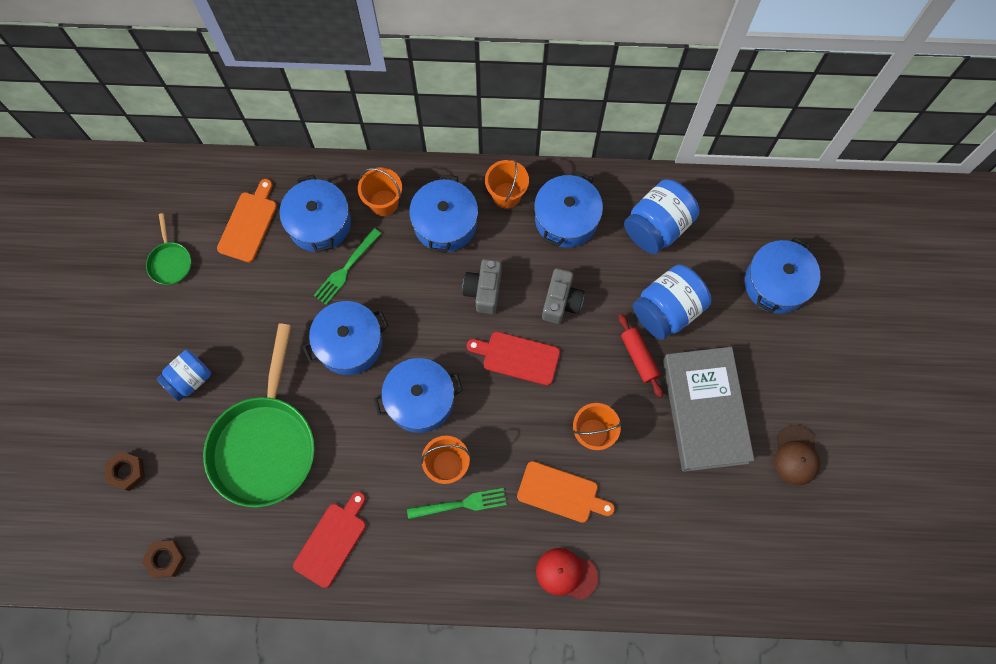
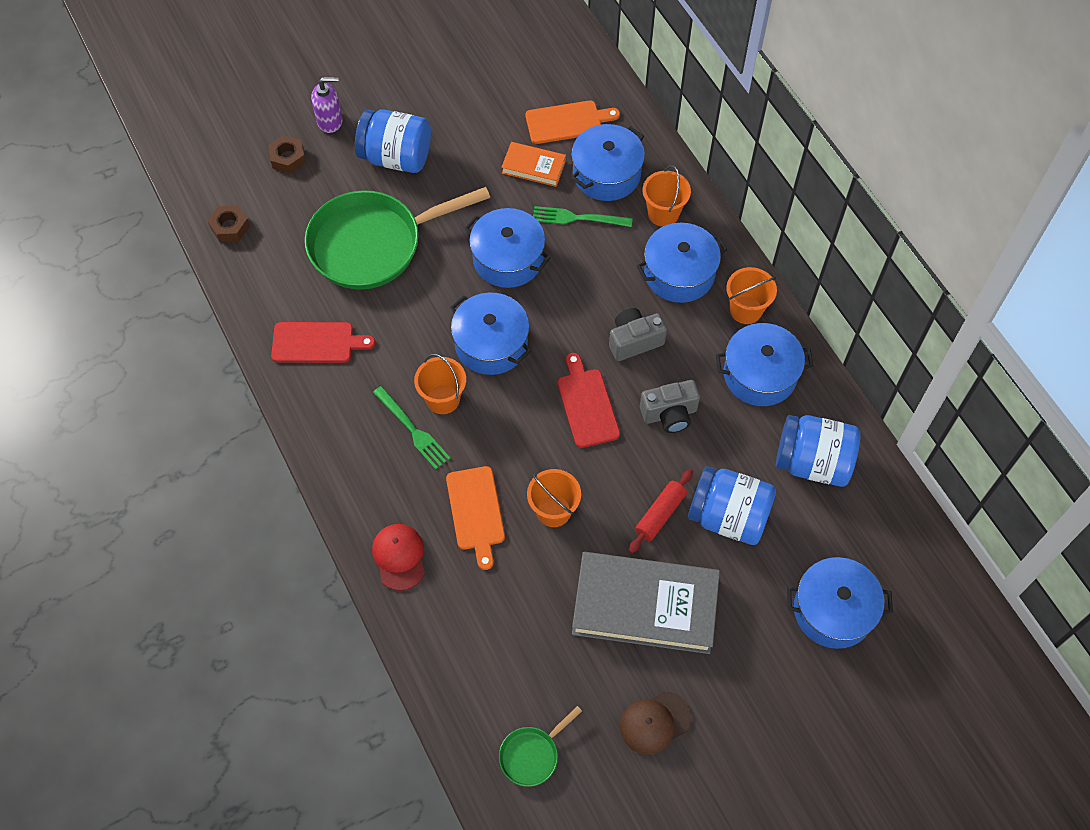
camera: 60 degrees right, 10 degrees down
(113, 415) = (330, 121): none -> purple soap dispenser
(170, 262) = (492, 85): green pan -> green pan (532, 755)
(189, 379) = (396, 157): blue jar -> blue jar, size x1.51
(275, 275) = (533, 167): none -> orange book
(705, 410) = (645, 606): grey book -> grey book turned 45 degrees clockwise

